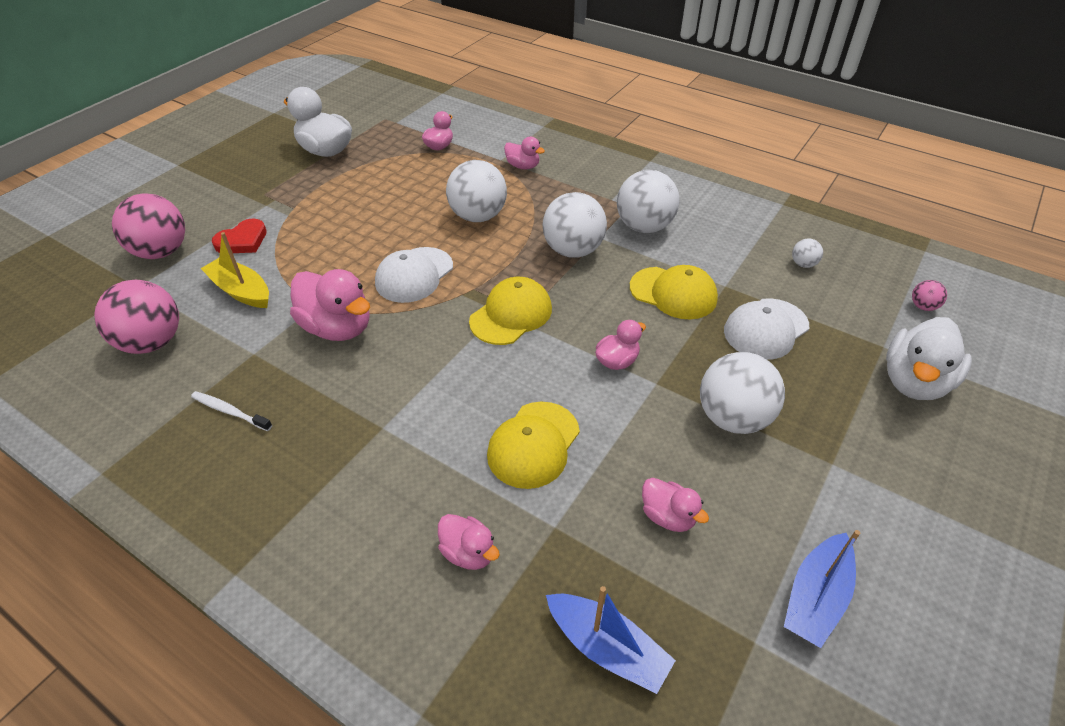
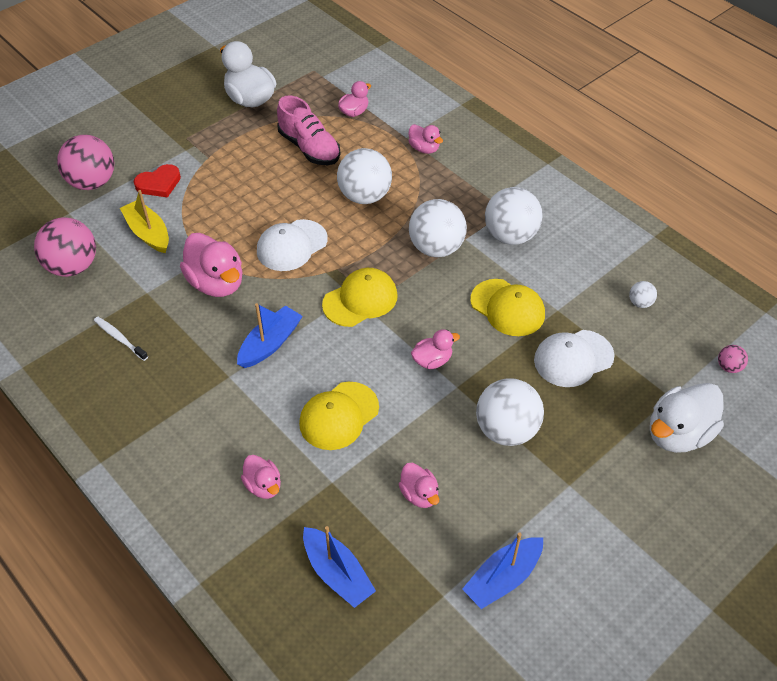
camera: 15 degrees right, 5 degrees up
(403, 183) = (309, 148): none -> pink shoe
(422, 380) = (270, 343): none -> blue boat

